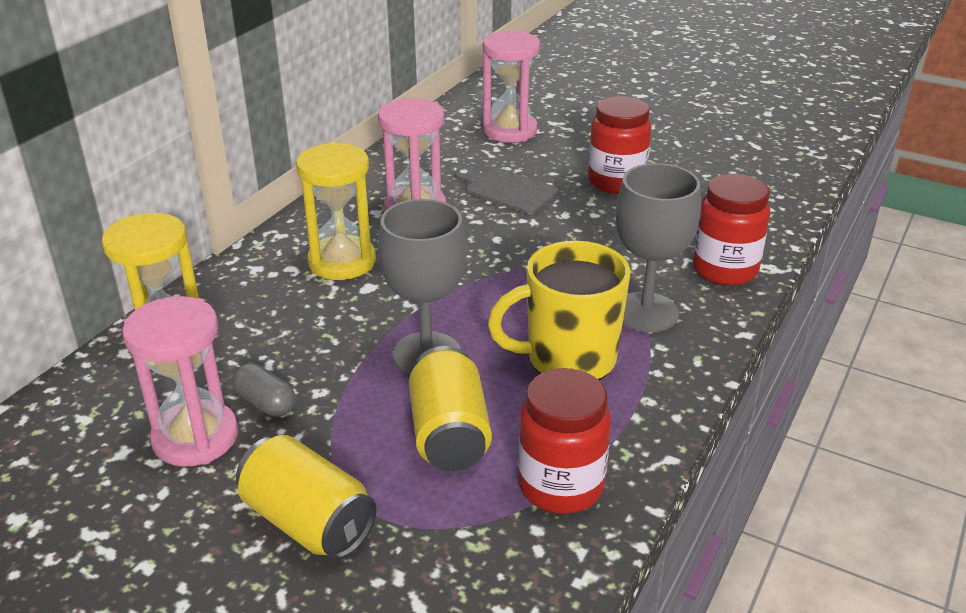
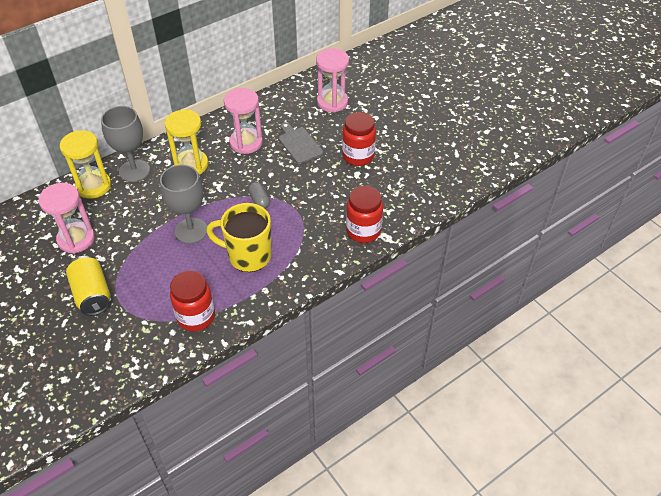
camera: 25 degrees right, 15 degrees up
(265, 403) = (112, 232): grey capsule -> grey capsule (259, 200)
(449, 434) = (171, 275): yellow can -> none
(646, 312) = (304, 242): grey goblet -> grey goblet (134, 171)

